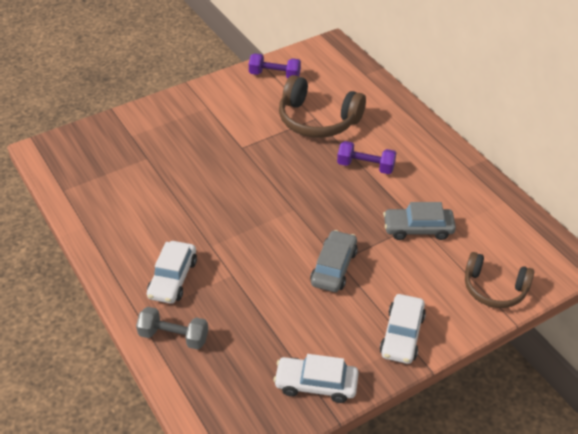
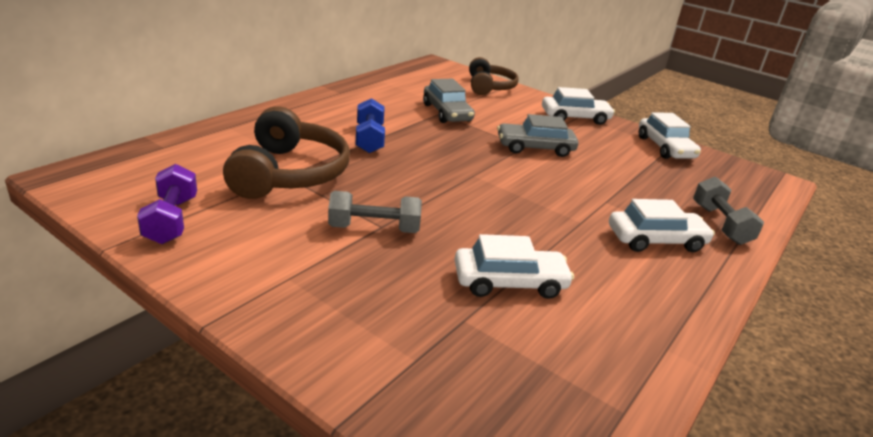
camera: 115 degrees left, 15 degrees down
(166, 184) = (509, 282): none -> white car
(240, 144) = (374, 228): none -> grey dumbbell
(365, 166) = (369, 139): purple dumbbell -> blue dumbbell

